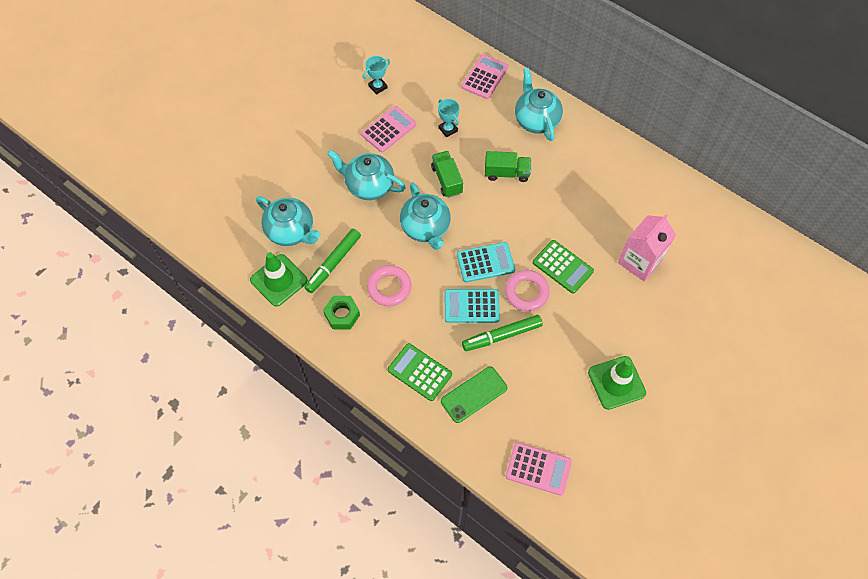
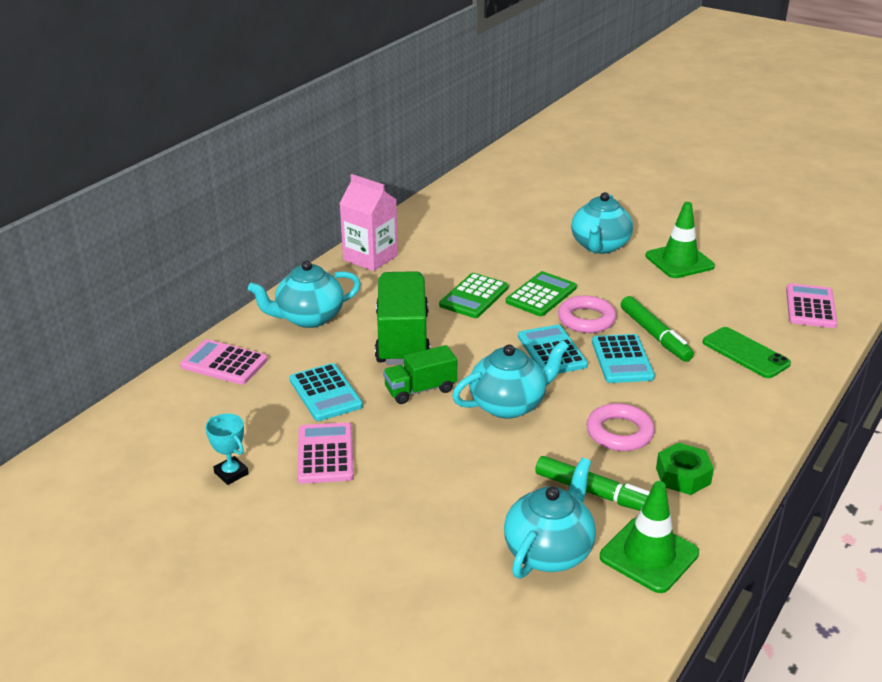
camera: 95 degrees left, 30 degrees down
(368, 185) = (441, 467): turquoise teapot -> turquoise teapot (600, 246)
(388, 129) = (325, 454): pink calculator -> pink calculator turned 45 degrees clockwise
(419, 372) = (737, 397): green calculator -> green calculator (474, 296)
(448, 129) = (325, 393): turquoise trophy -> turquoise calculator
(506, 173) = (402, 339): green truck -> green truck, size x1.76
(640, 261) = (518, 247): pink carton -> pink carton (370, 257)

